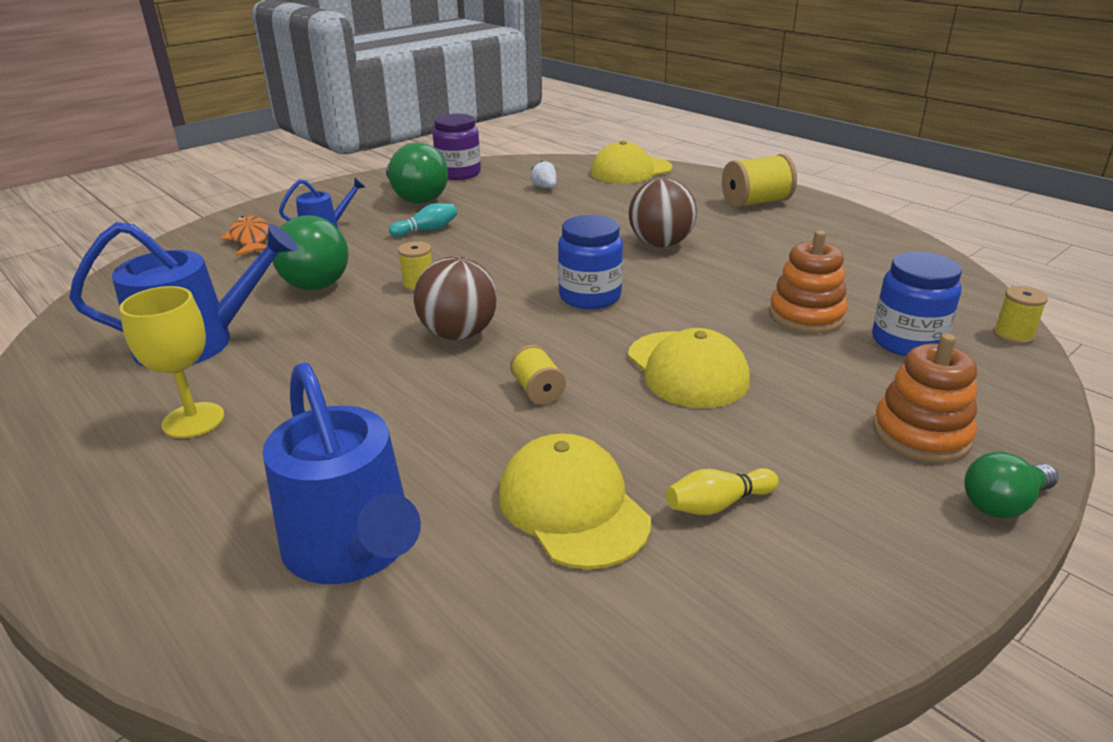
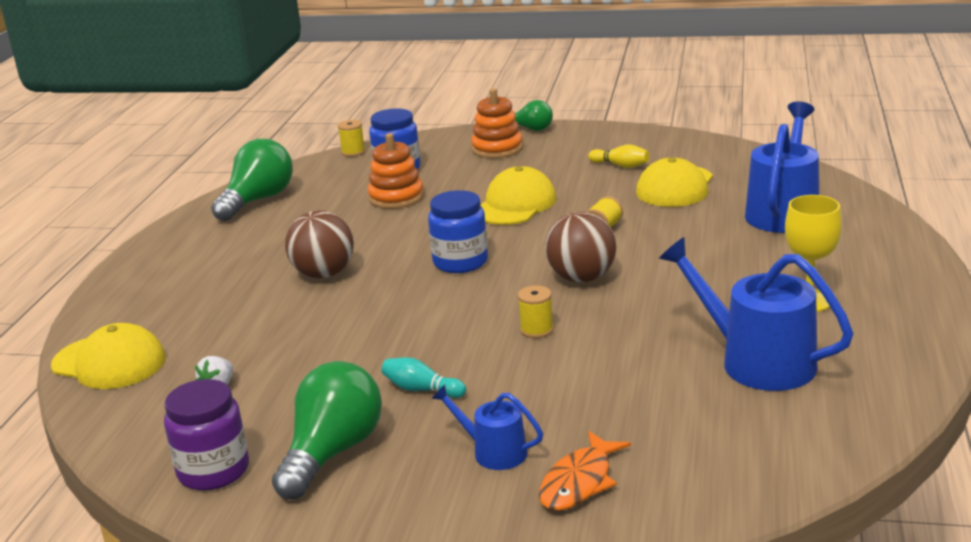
camera: 125 degrees left, 5 degrees down
(313, 279) = (598, 382): green light bulb -> green light bulb (258, 200)
(756, 202) = (171, 271): yellow spool -> none

